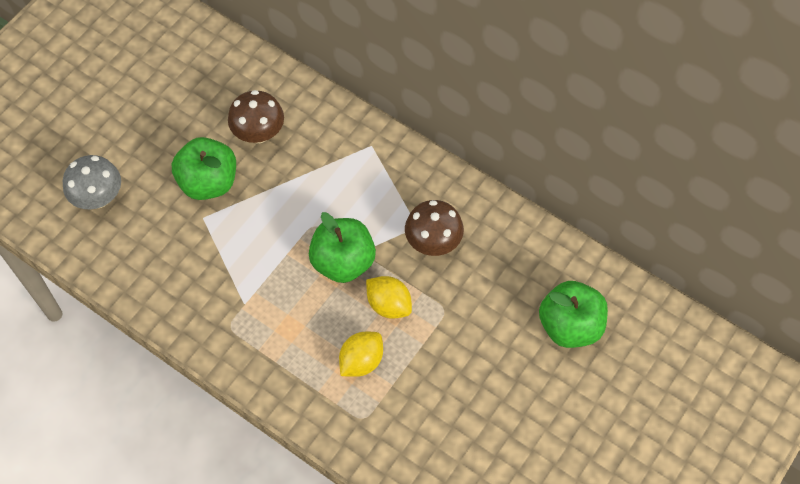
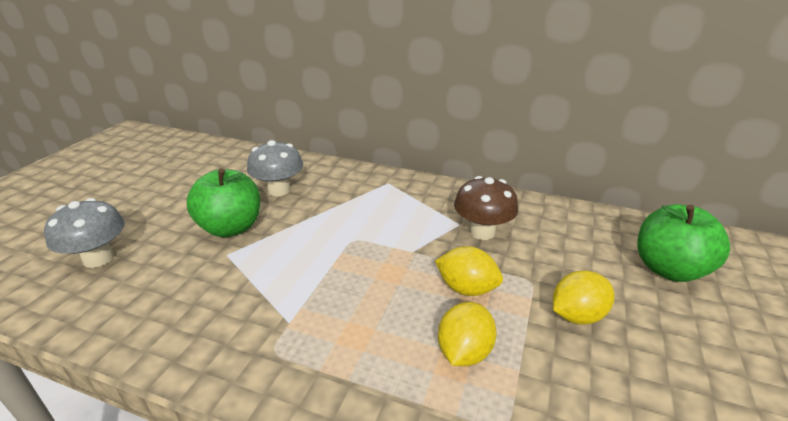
camera: 15 degrees left, 30 degrees down
(258, 133) = (279, 190): brown mushroom -> grey mushroom
(343, 262) = (397, 262): green apple -> none
(461, 351) = (577, 315): none -> yellow lemon

